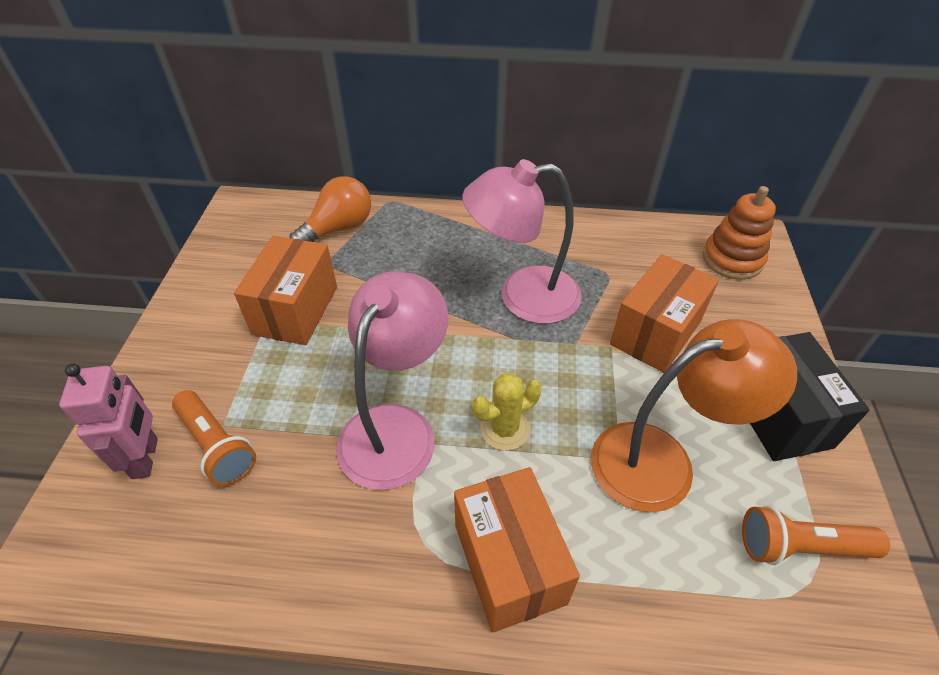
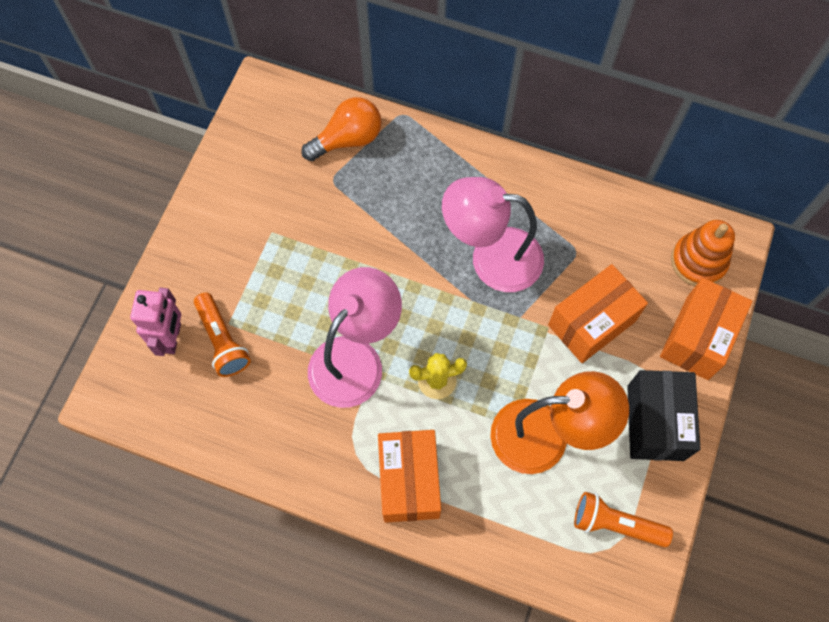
camera: 15 degrees right, 20 degrees up
(295, 310) = (296, 226): orange box -> orange box (697, 338)

